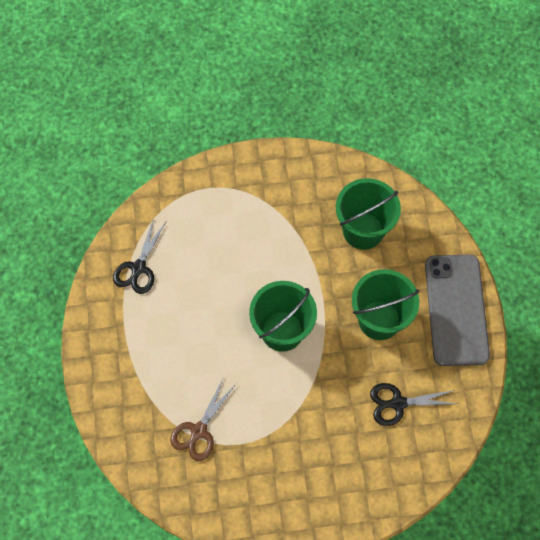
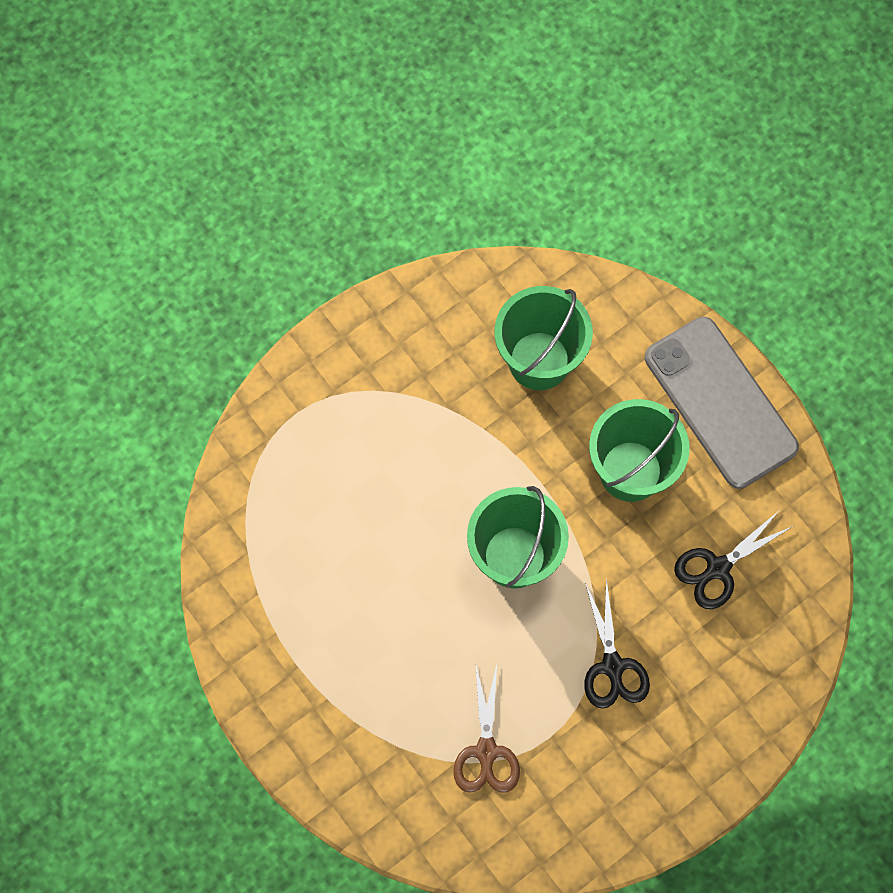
camera: 30 degrees left, 5 degrees up
(138, 269) = (270, 580): black scissors -> black scissors (613, 667)

